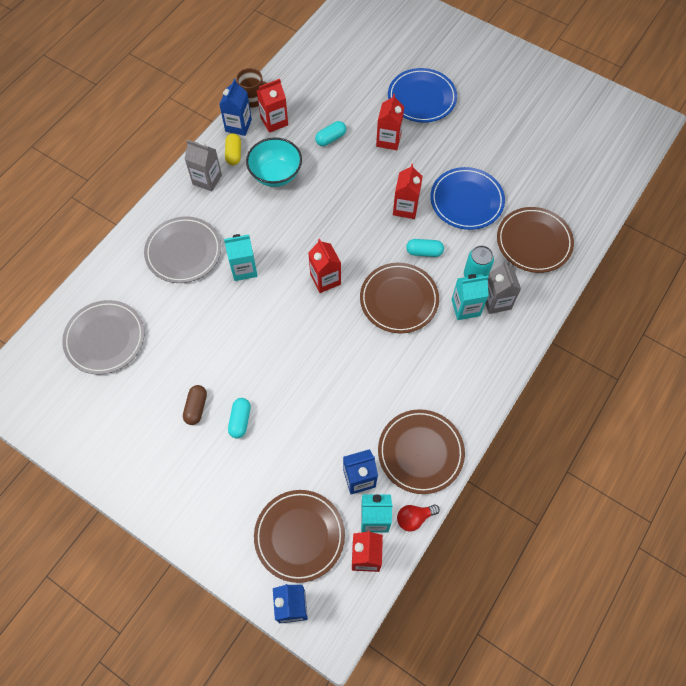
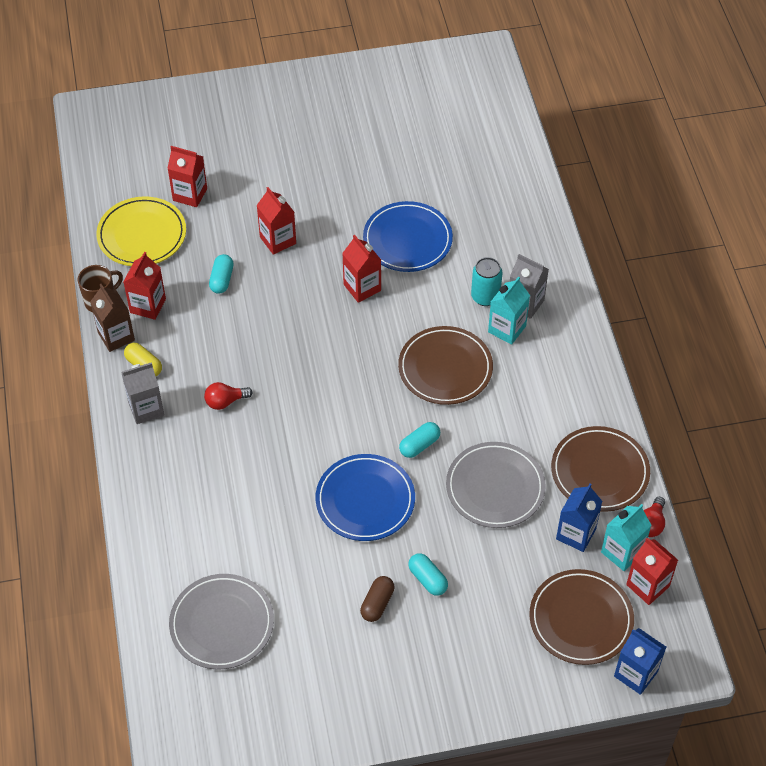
camera: 45 degrees left, 10 degrees down
(183, 252) = (203, 489): grey plate -> grey plate (495, 487)
(196, 407) = (377, 603): brown capsule -> brown capsule turned 60 degrees clockwise
(238, 125) = (116, 336): blue carton -> brown carton
(244, 269) = (279, 456): turquoise carton -> none
(252, 211) = (225, 401): none -> red light bulb
(276, 174) = (208, 352): turquoise bowl -> none
(317, 78) = (142, 235): none -> yellow plate
(325, 279) = (363, 404): red carton -> red carton (190, 194)
(421, 98) = (264, 180): blue plate -> blue plate (365, 500)
(424, 252) = (421, 312): turquoise capsule -> turquoise capsule (419, 445)
(534, 242) = (501, 230): brown plate -> none

